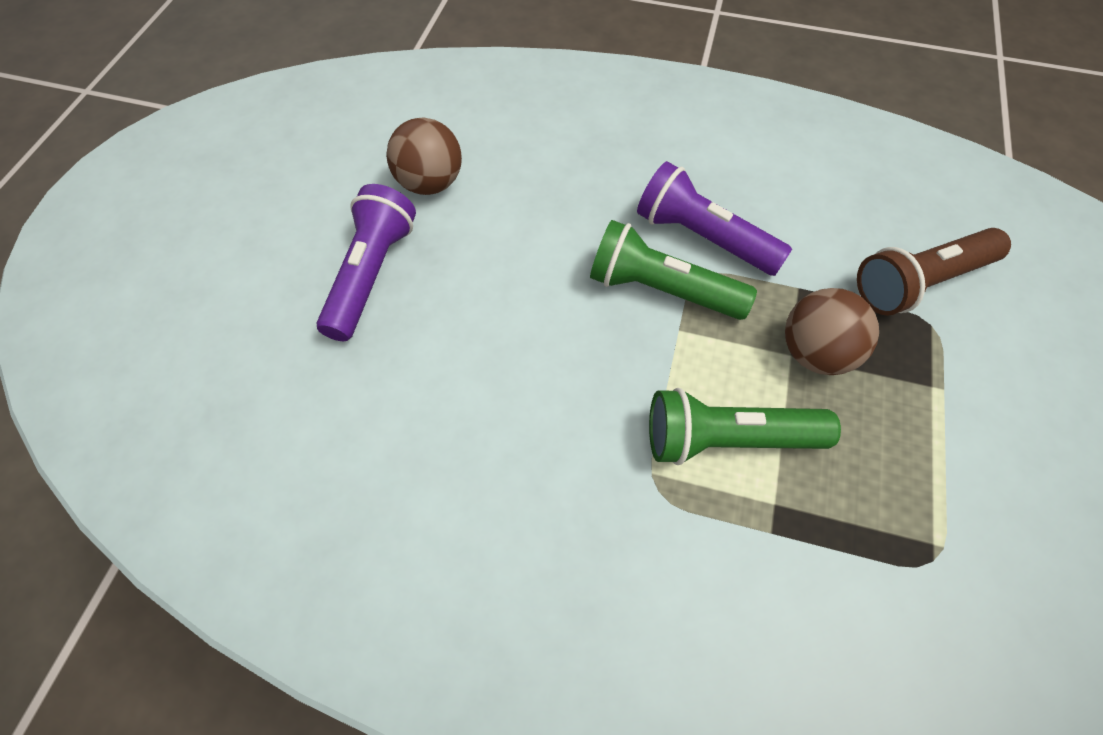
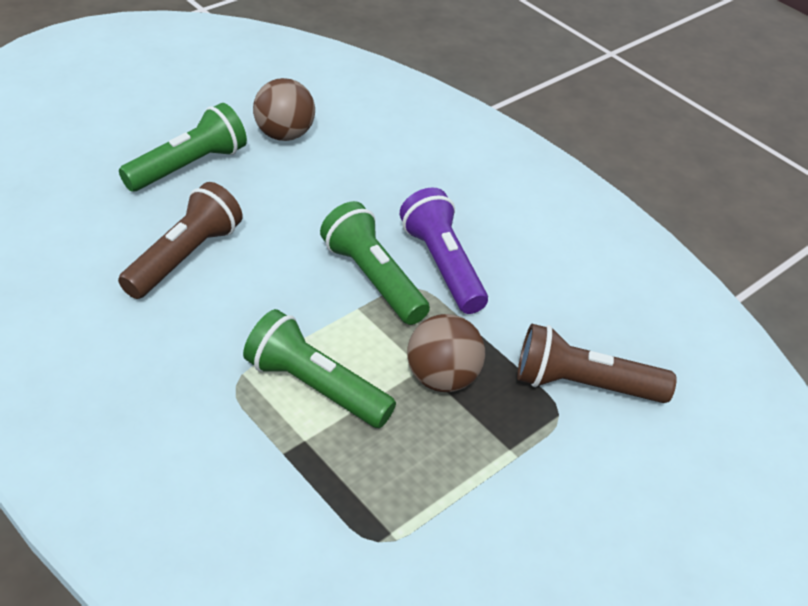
camera: 30 degrees right, 15 degrees down
(371, 275) = (188, 166): purple flashlight -> green flashlight
(470, 381) = (184, 257): none -> brown flashlight

